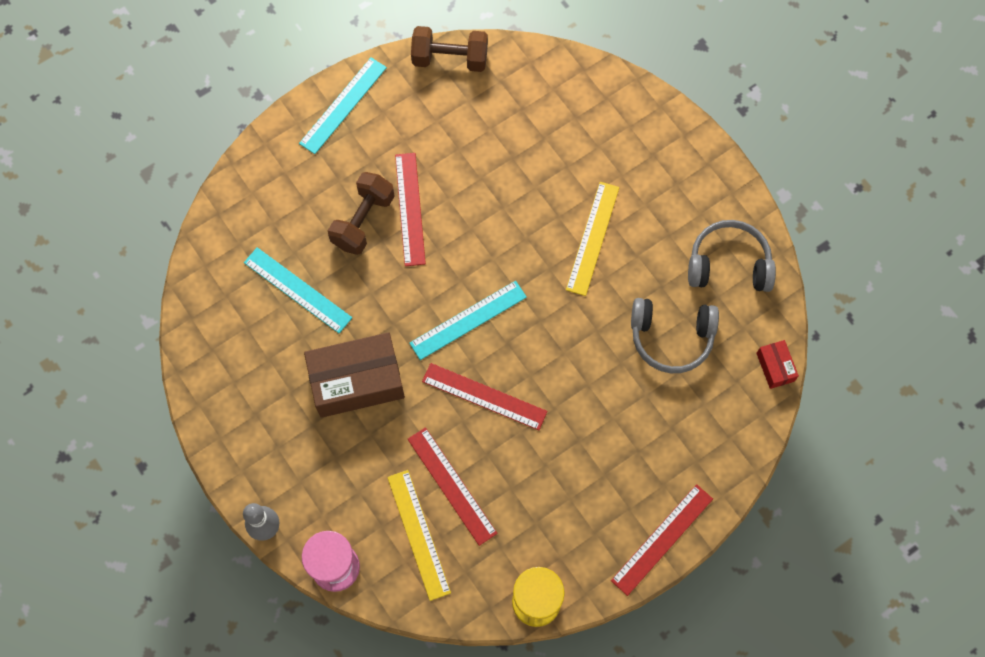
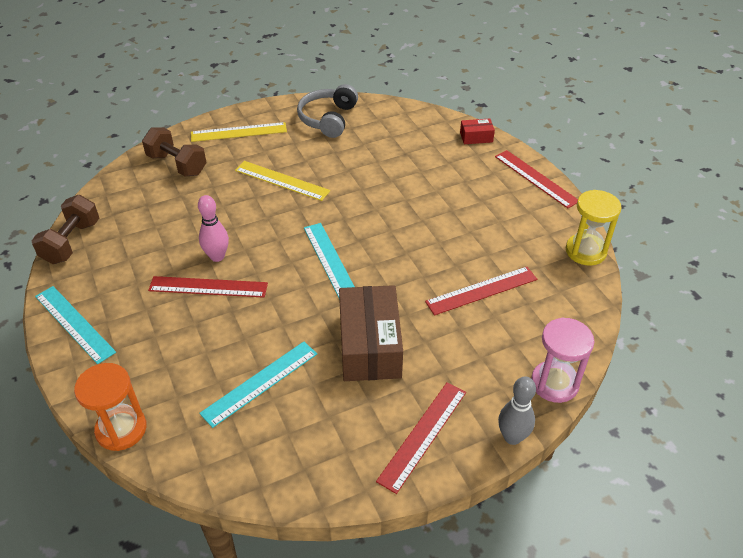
camera: 80 degrees left, 25 degrees down
(233, 189) = (121, 429): none -> orange hourglass
(363, 221) = (206, 322): brown dumbbell -> brown dumbbell (177, 164)
(418, 534) = (525, 318): yellow ruler -> yellow ruler (239, 132)
(454, 204) = (217, 256): none -> pink bowling pin
(484, 396) = (403, 260): red ruler -> red ruler (423, 435)
(671, 338) = (378, 153): grey headphones -> none
(775, 367) = (412, 110): red box -> red box (476, 137)

